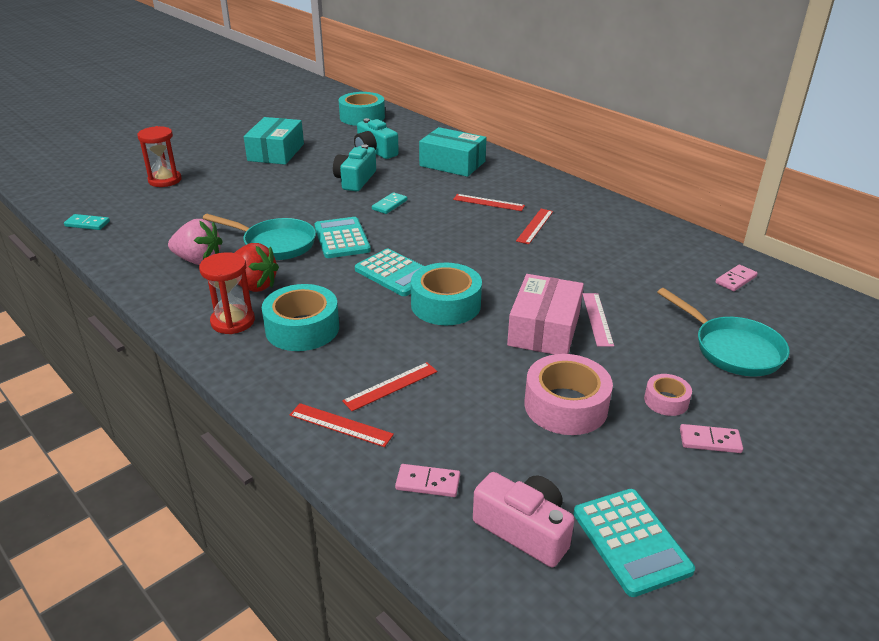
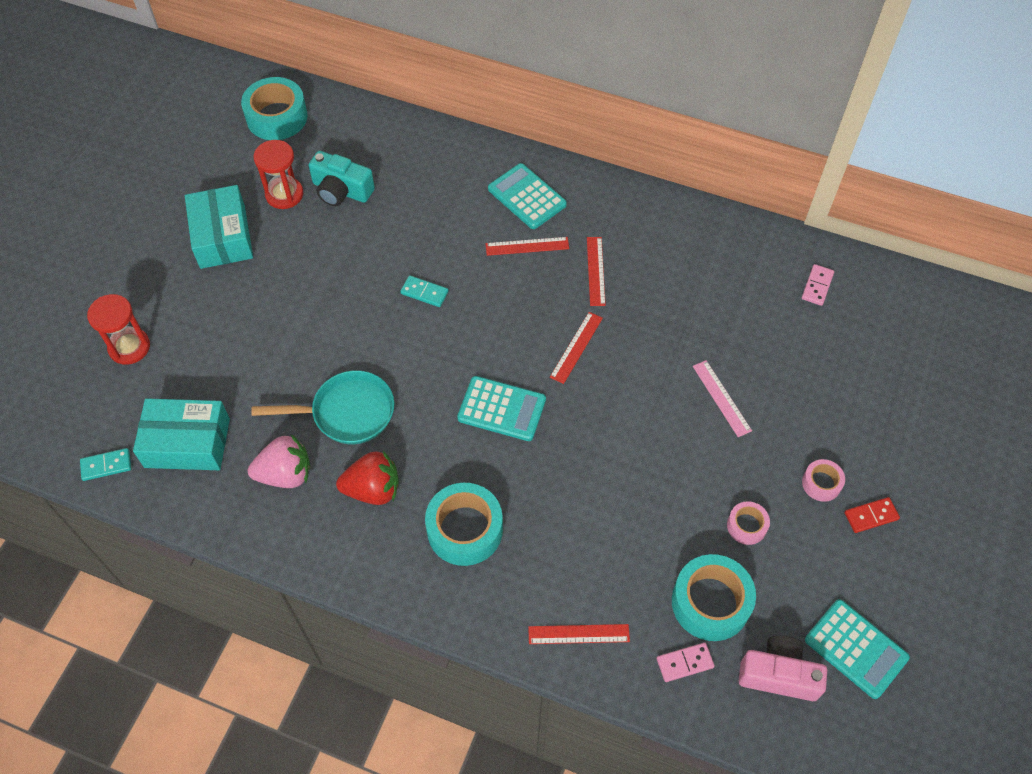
camera: 25 degrees left, 25 degrees up
(233, 321) = (391, 549): red hourglass -> red hourglass (284, 194)
(342, 239) = (411, 374): turquoise calculator -> turquoise calculator (527, 197)
(355, 180) = (356, 259): turquoise camera -> none
(389, 205) = (424, 292): turquoise domino -> turquoise domino turned 75 degrees counterclockwise
(391, 386) = (592, 569): red ruler -> red ruler (576, 347)
(445, 305) = (577, 436): turquoise tape -> turquoise tape (710, 602)
(452, 164) = (446, 183): turquoise box -> turquoise box (187, 443)
(544, 329) = (683, 433): pink box -> none
(566, 406) = (746, 526): pink tape -> pink tape, size x0.53
(710, 441) = (871, 516): pink domino -> red domino
(732, 349) = (848, 392): turquoise pan -> none

